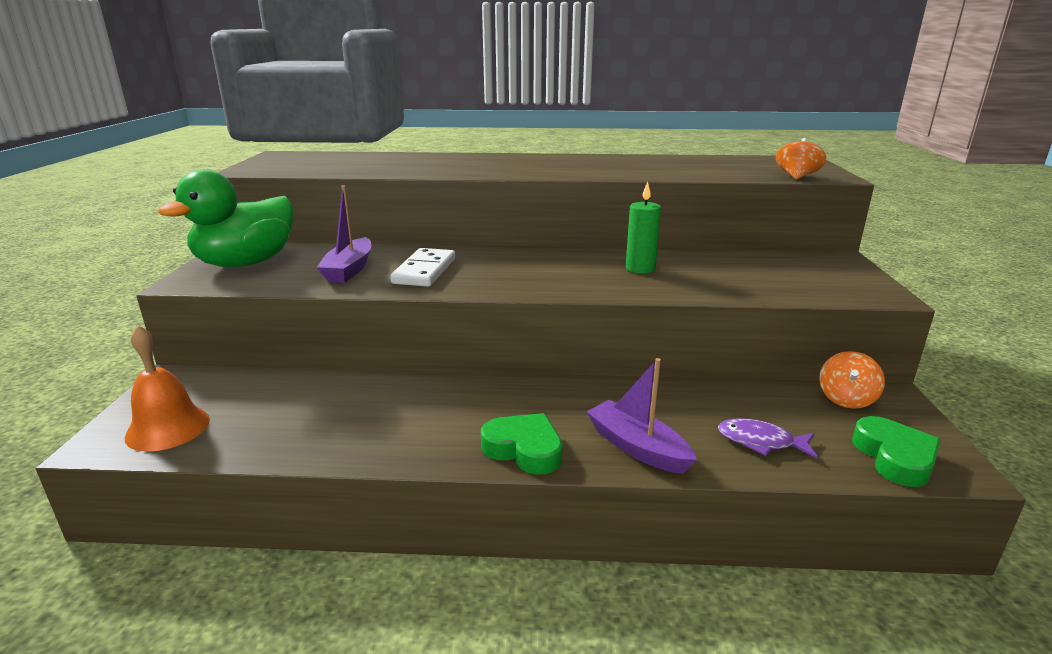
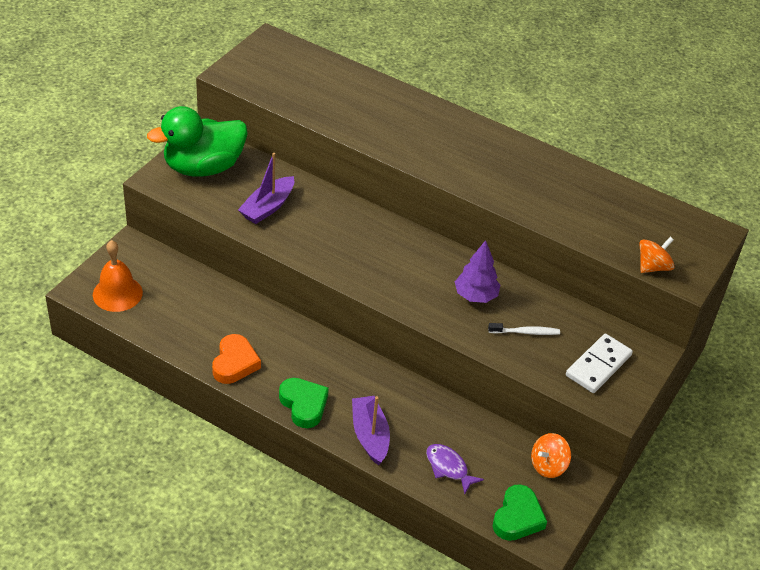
camera: 25 degrees right, 20 degrees up
(393, 441) = (234, 363): none -> orange heart
(424, 271) = (318, 231): white domino -> white domino (598, 365)
(640, 268) = (475, 296): green candle -> purple tree
(721, 276) = (525, 332): none -> white toothbrush

